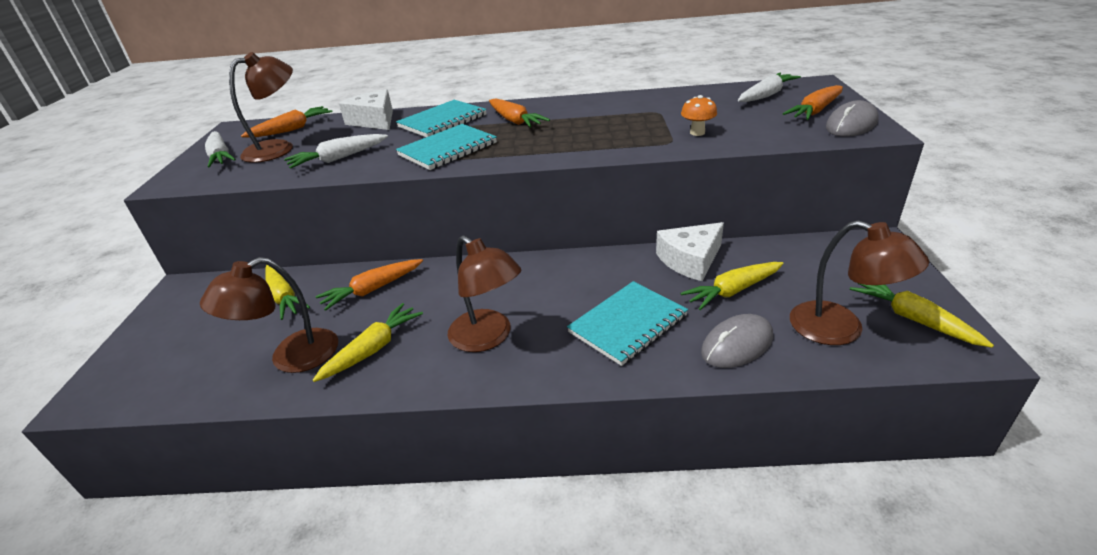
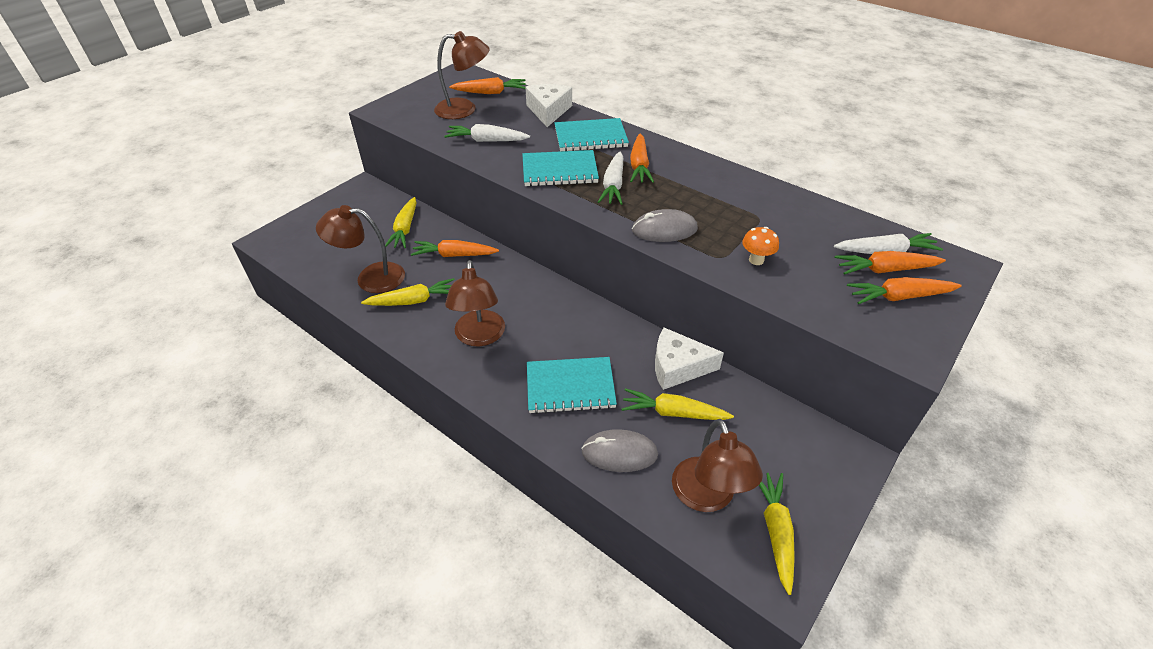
camera: 35 degrees right, 10 degrees up
(221, 157) = (427, 99): white carrot -> white carrot (613, 185)
(782, 103) = (885, 270): none -> orange carrot
(851, 124) = (905, 332): grey mouse -> grey mouse (664, 230)

